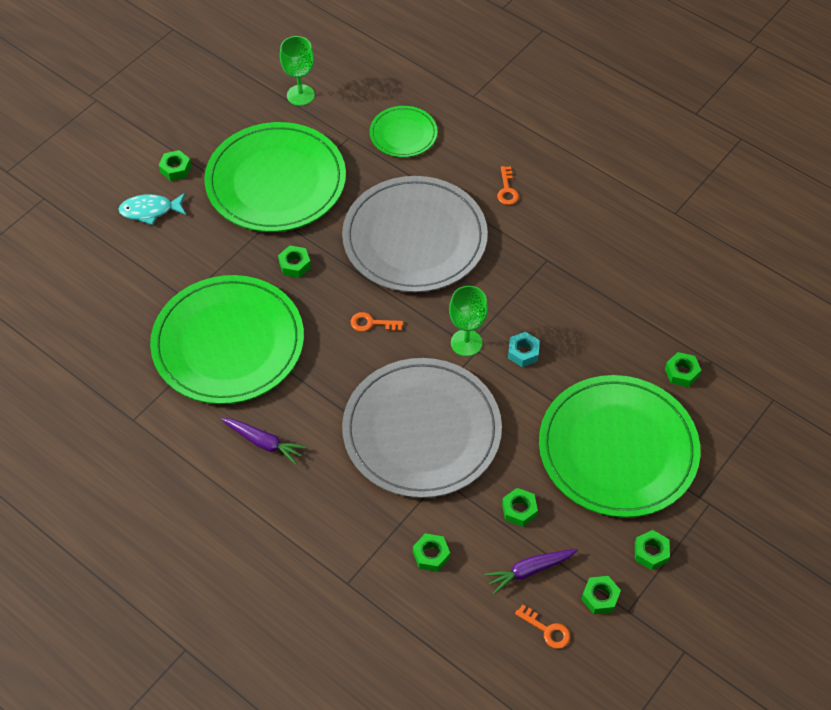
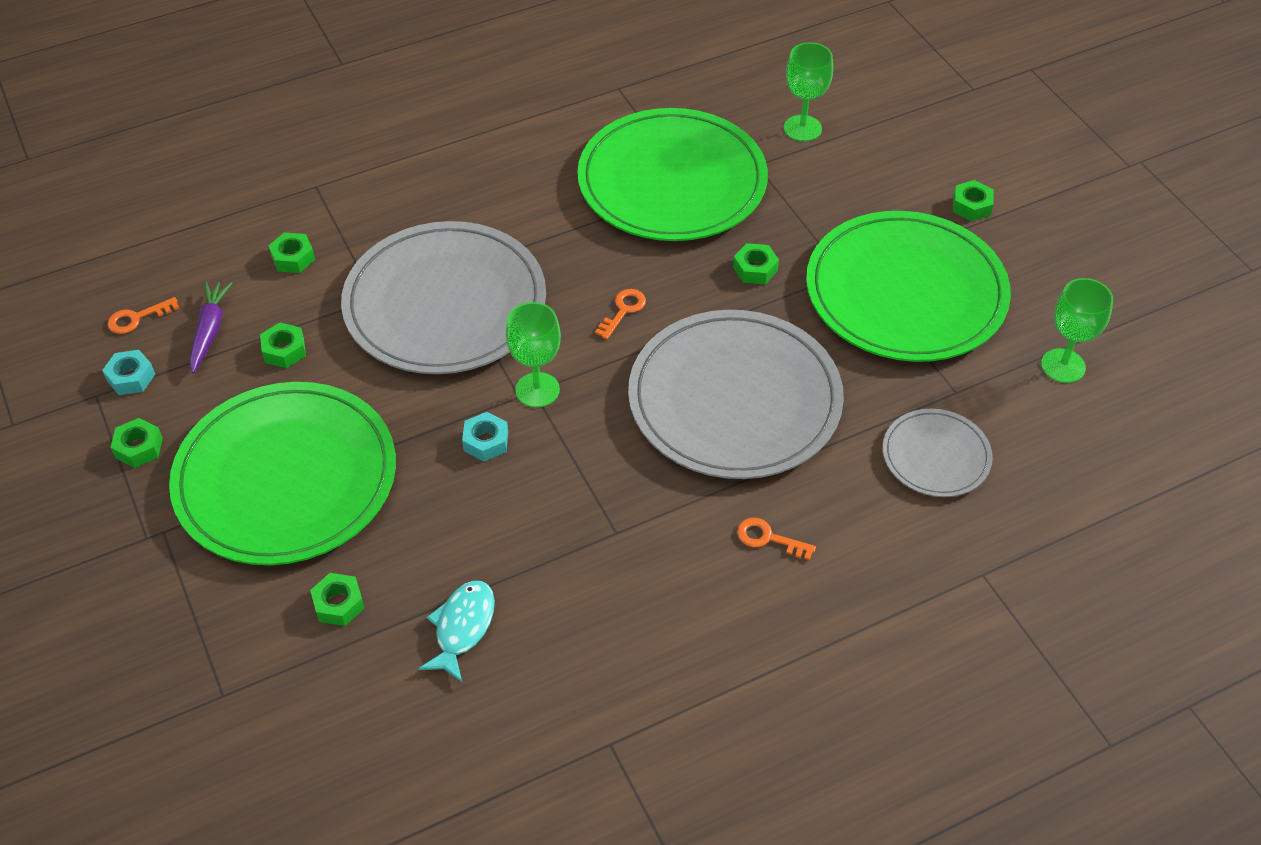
camera: 115 degrees right, 5 degrees down
(133, 284) = (802, 128): none -> green goblet
(150, 210) = (910, 168): turquoise fish -> turquoise fish (462, 628)
(264, 442) = (522, 173): purple carrot -> none
(403, 134) = (936, 456): green plate -> grey plate
(600, 597) = (131, 377): green nut -> turquoise nut

